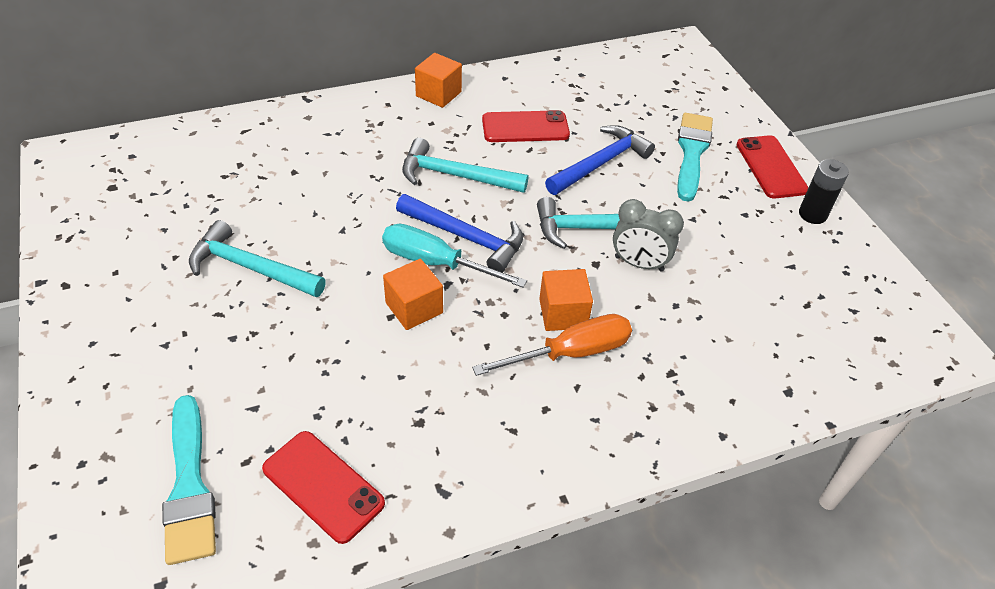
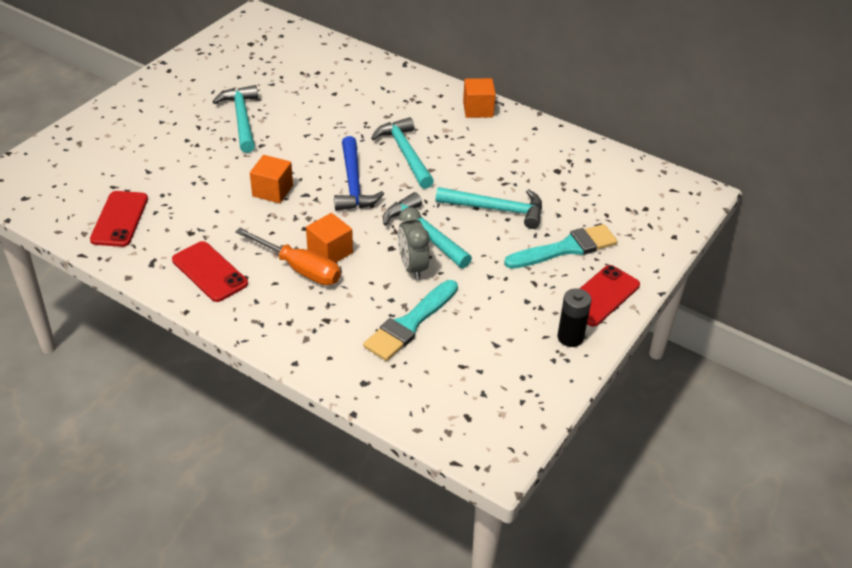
camera: 55 degrees right, 5 degrees down
(189, 486) = (83, 177): turquoise brush -> turquoise brush (410, 324)
(436, 263) = (318, 182): turquoise screwdriver -> none
(525, 127) = (491, 160): red phone -> red phone (210, 272)
(600, 163) = (496, 209): blue hammer -> turquoise hammer

